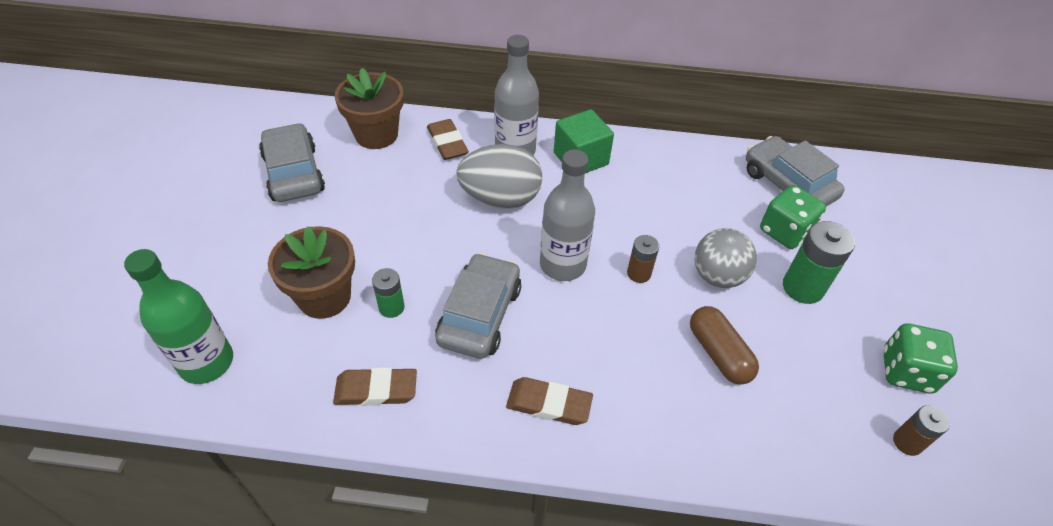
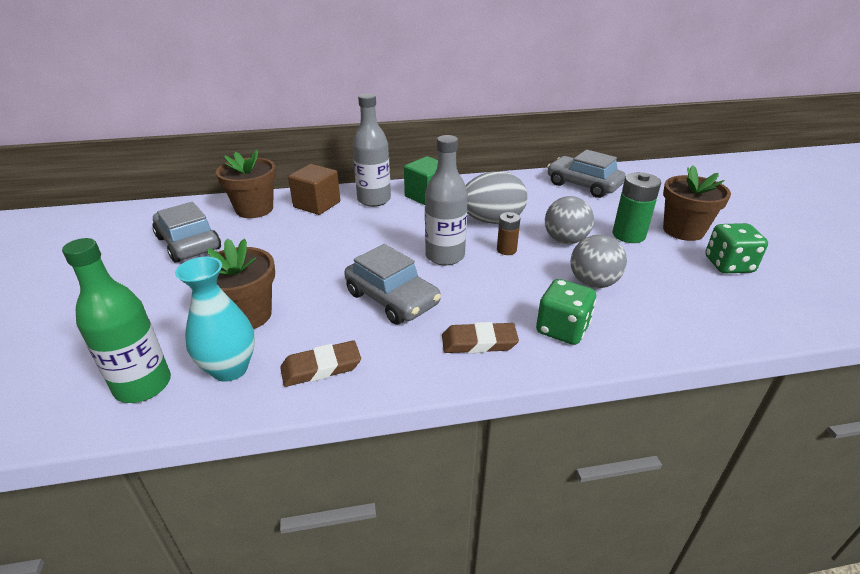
camera: 15 degrees left, 15 degrees down
(289, 365) = (230, 369): none -> turquoise vase
(391, 307) = (312, 310): green battery -> none
(447, 143) = (317, 204): brown eraser -> brown cube
(480, 315) = (392, 299): grey car -> grey car turned 135 degrees clockwise
(500, 198) = (375, 228): grey egg -> grey egg (492, 221)
(718, 353) = (593, 283): brown capsule -> grey ball
(784, 231) = (597, 209): green dice -> green dice (562, 329)
(879, 298) = (683, 230): none -> brown flower pot
(907, 442) = (757, 303): brown battery -> none

